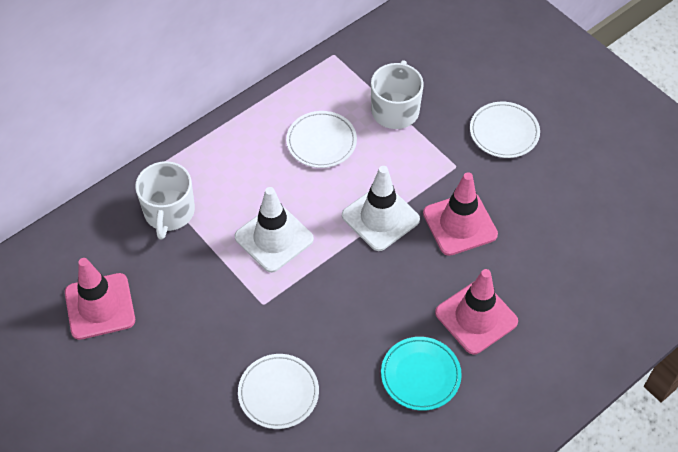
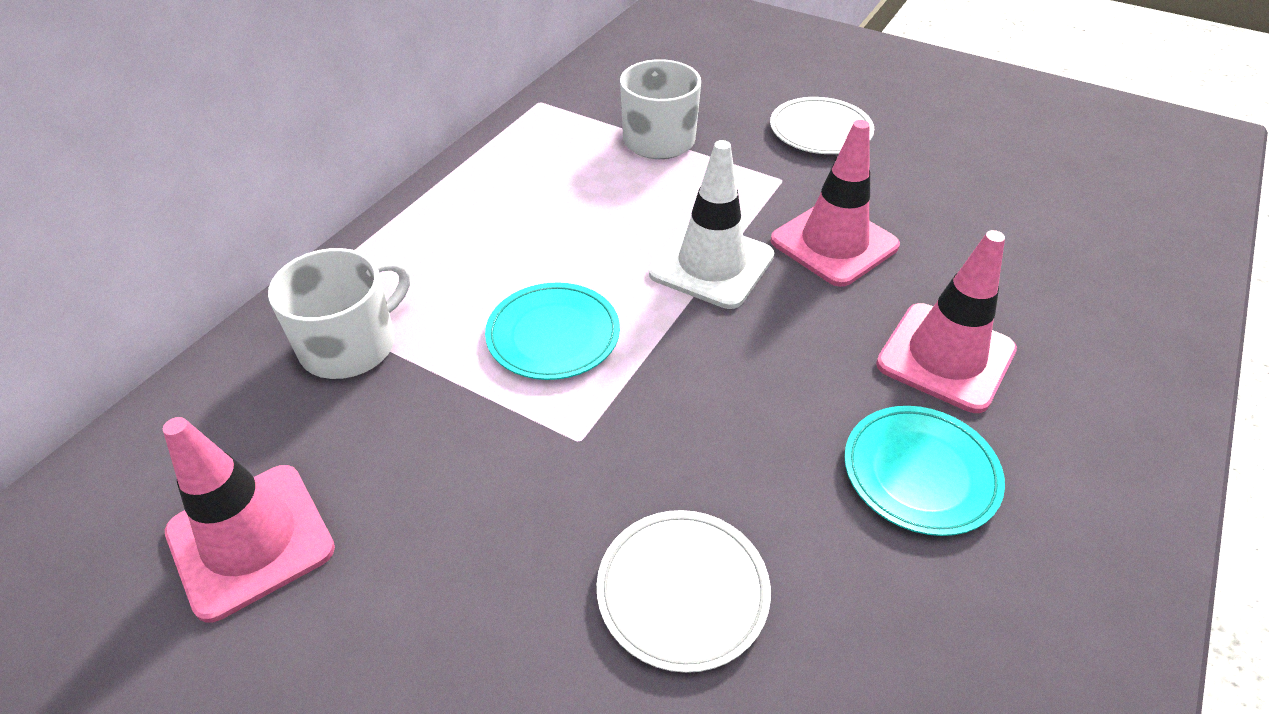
camera: 20 degrees left, 10 degrees down
(169, 212) = (350, 345): white mug -> white mug turned 120 degrees counterclockwise
(274, 238) = (553, 335): white traffic cone -> turquoise plate
(321, 142) = (570, 196): white plate -> none

